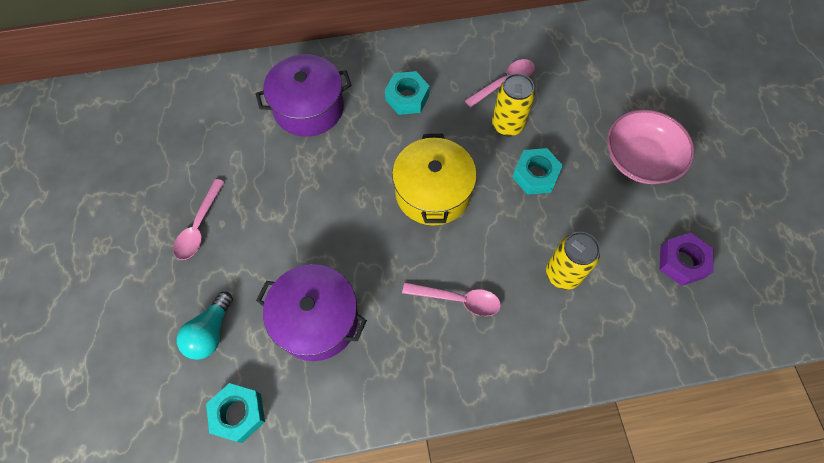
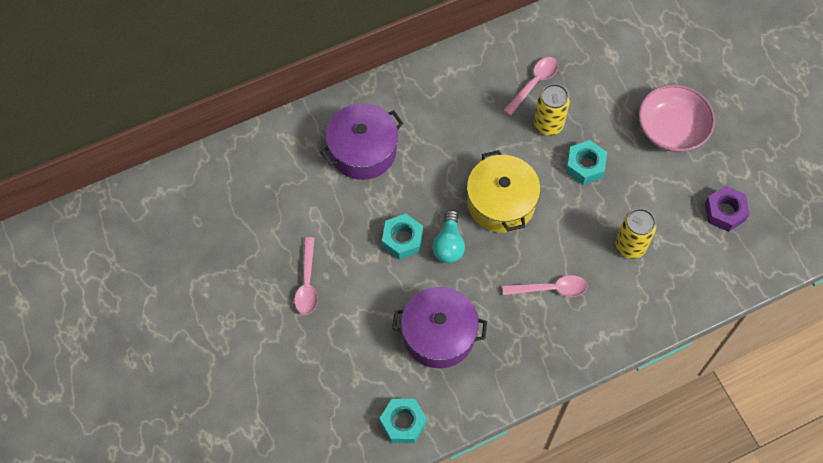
camera: 15 degrees left, 0 degrees up
(210, 332) = (354, 367): turquoise light bulb -> turquoise light bulb (448, 244)
(407, 98) = (450, 119): turquoise nut -> turquoise nut (402, 239)

